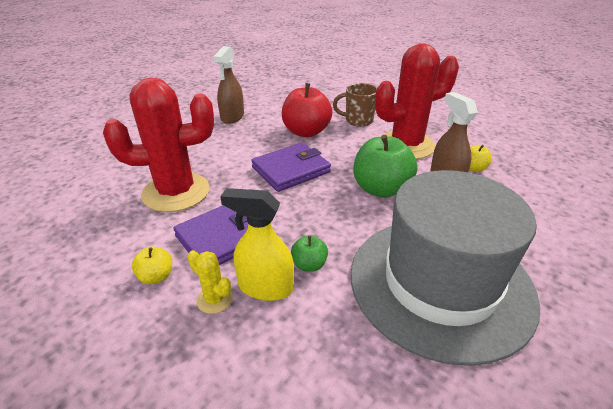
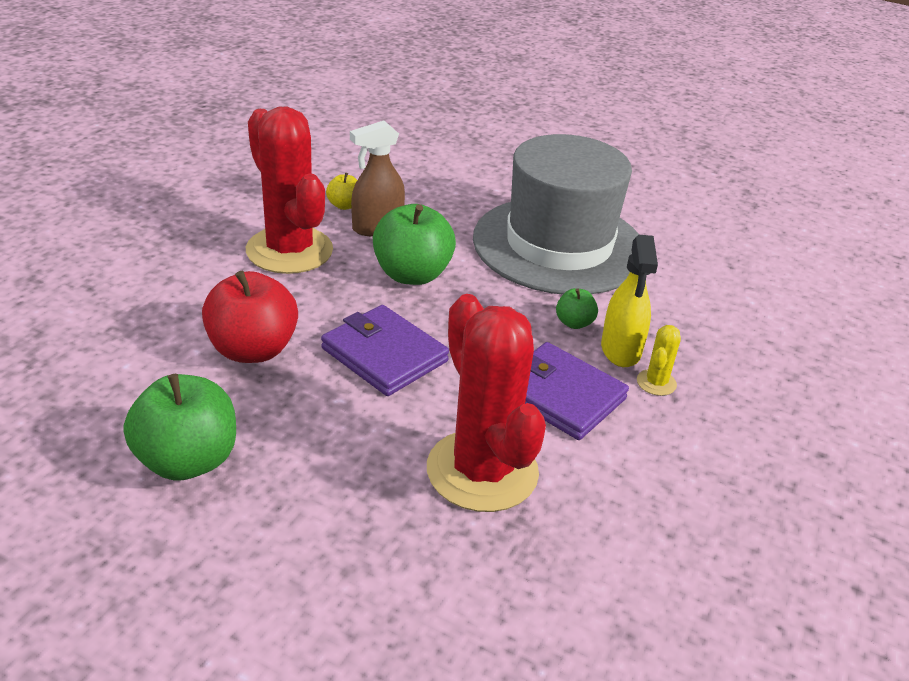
camera: 105 degrees left, 0 degrees up
(156, 276) = (652, 438): yellow apple -> none
(232, 117) = (187, 460): brown spray bottle -> green apple
(358, 121) = (204, 294): brown mug -> none

